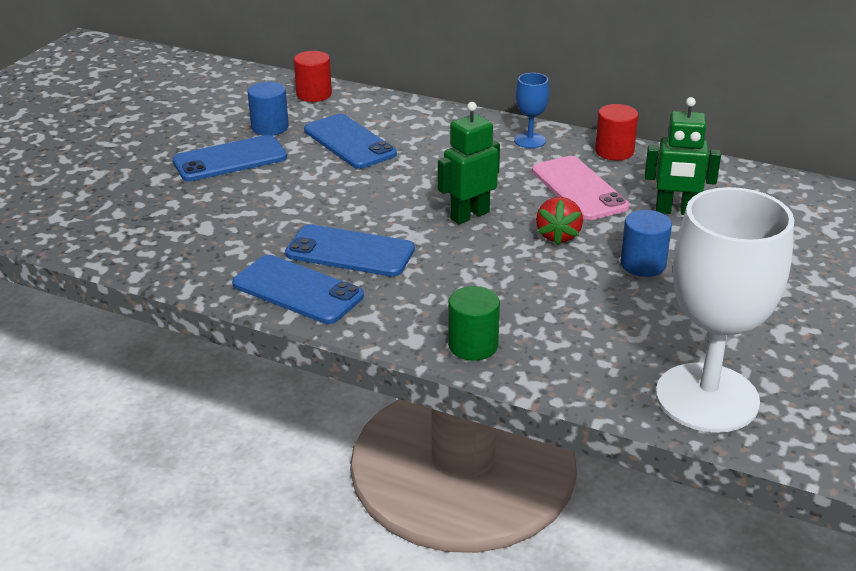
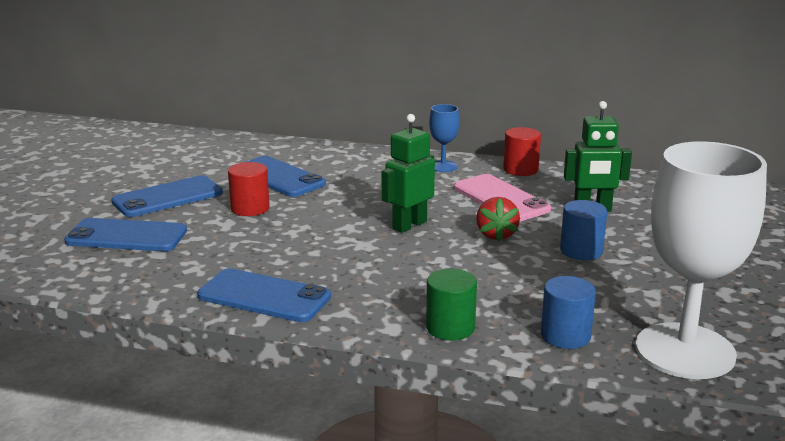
camera: 10 degrees left, 10 degrees down
(270, 127) = (199, 171): blue cylinder -> blue cylinder (565, 336)
(314, 94) = (234, 144): red cylinder -> red cylinder (250, 208)
(350, 252) = (306, 262): blue phone -> blue phone (126, 236)

